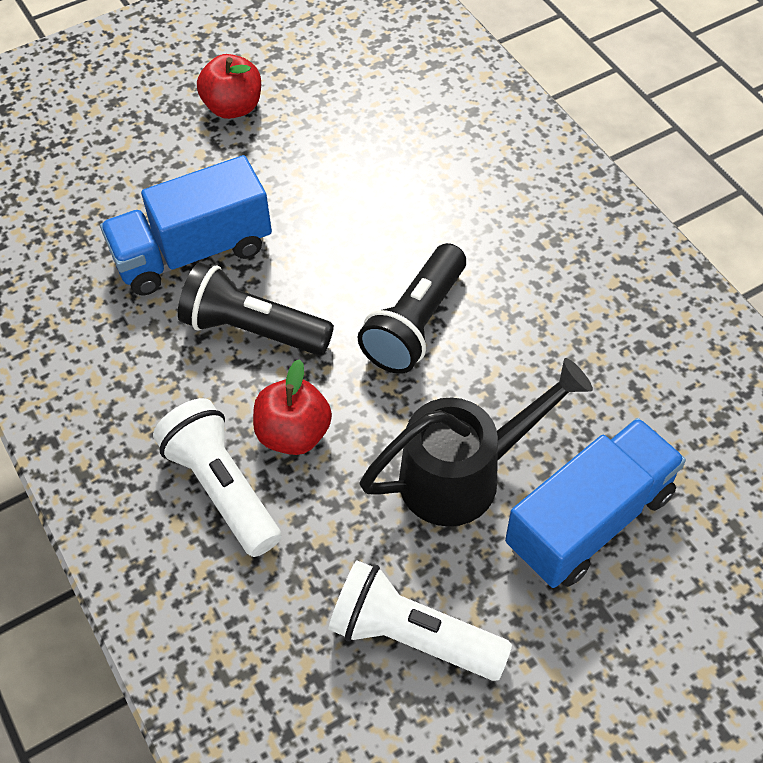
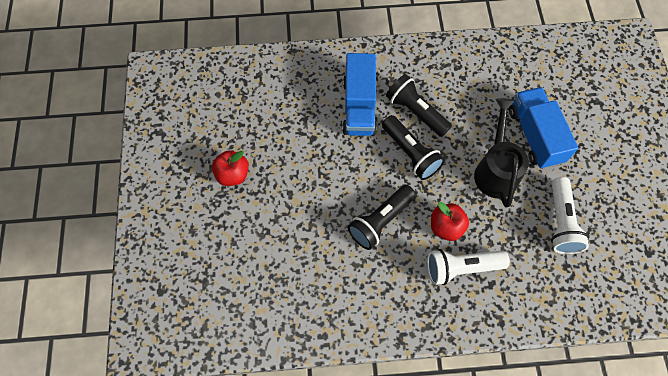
camera: 65 degrees left, 10 degrees up
(193, 252) = (319, 230): blue truck -> blue truck (359, 107)
(412, 636) = (560, 222): white flashlight -> white flashlight turned 45 degrees counterclockwise
(509, 300) = (416, 112): none -> black flashlight

